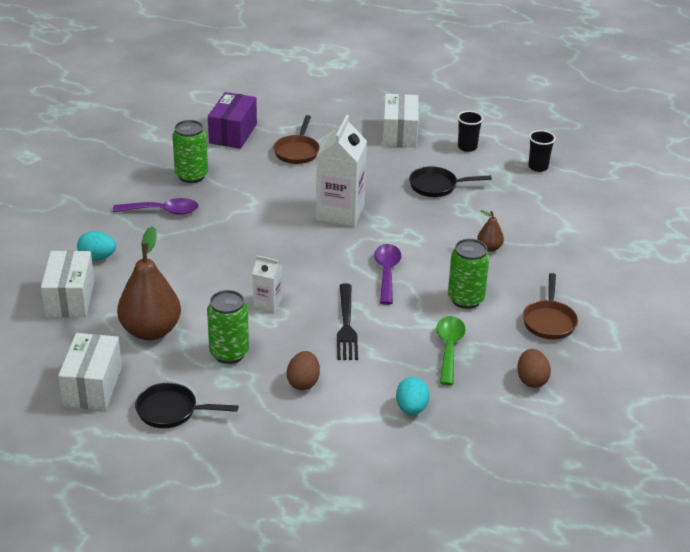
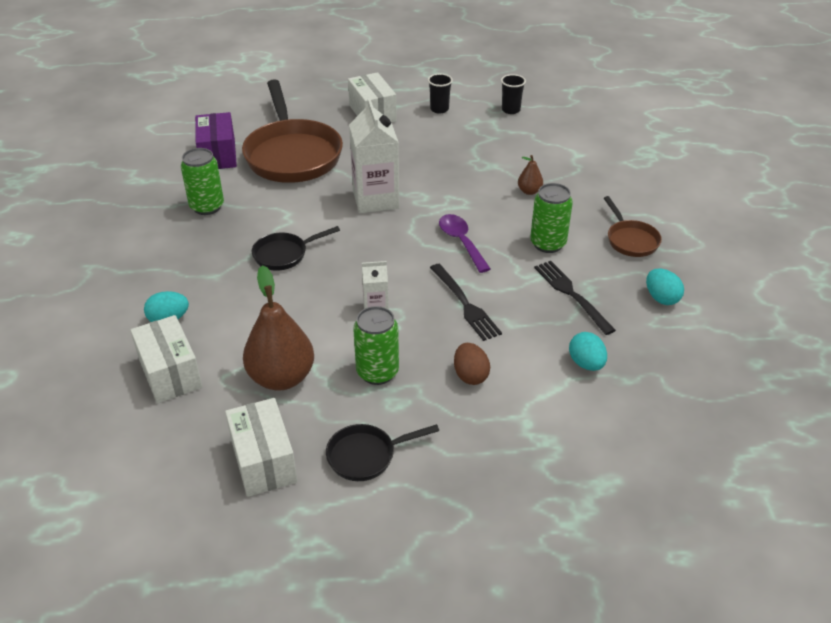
camera: 25 degrees left, 5 degrees up
(162, 211) = (203, 250): purple spoon -> none
(297, 151) = (292, 154): brown pan -> brown pan, size x2.11
(437, 186) = (441, 150): black pan -> black pan (284, 254)
(449, 348) = (571, 294): green spoon -> black fork
(531, 380) = (661, 298): brown egg -> turquoise egg

